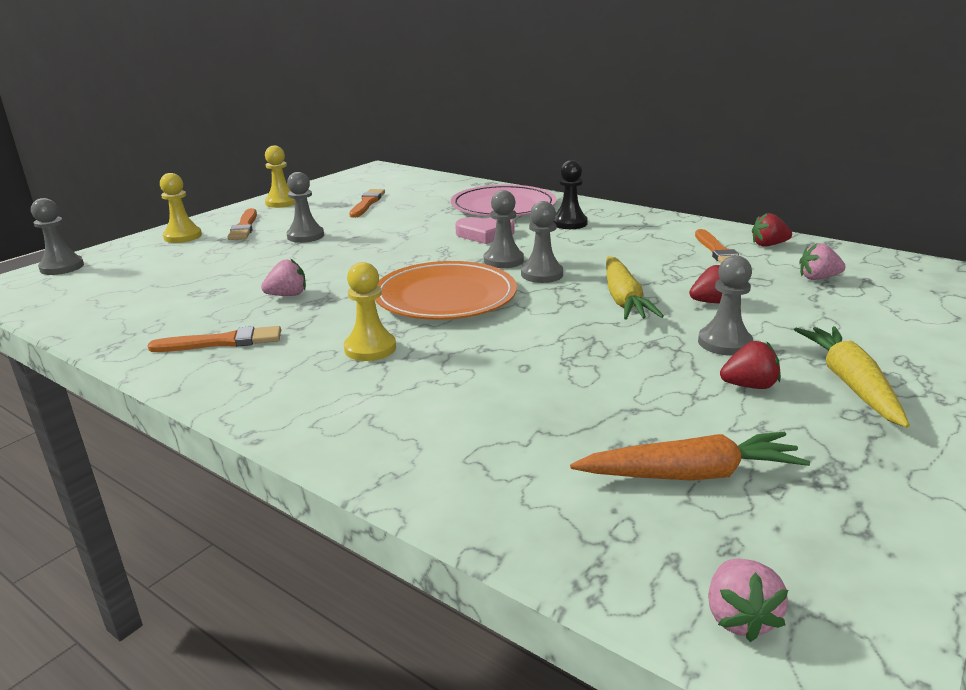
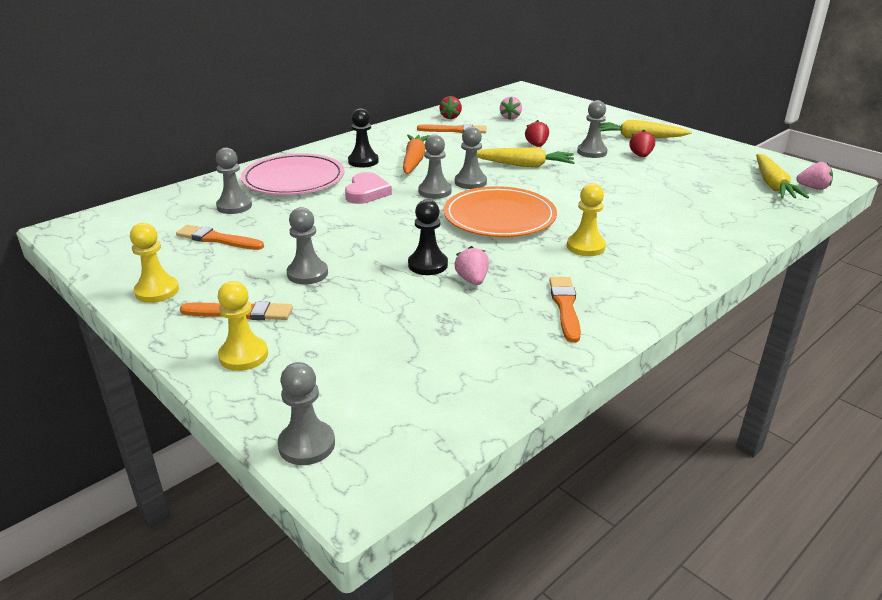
camera: 80 degrees left, 5 degrees up
(321, 274) = (428, 265): none -> black pawn
(432, 198) = (234, 206): none -> grey pawn
(690, 474) = (723, 180): orange carrot -> orange carrot (414, 161)
(712, 545) = (773, 185): none -> yellow carrot

